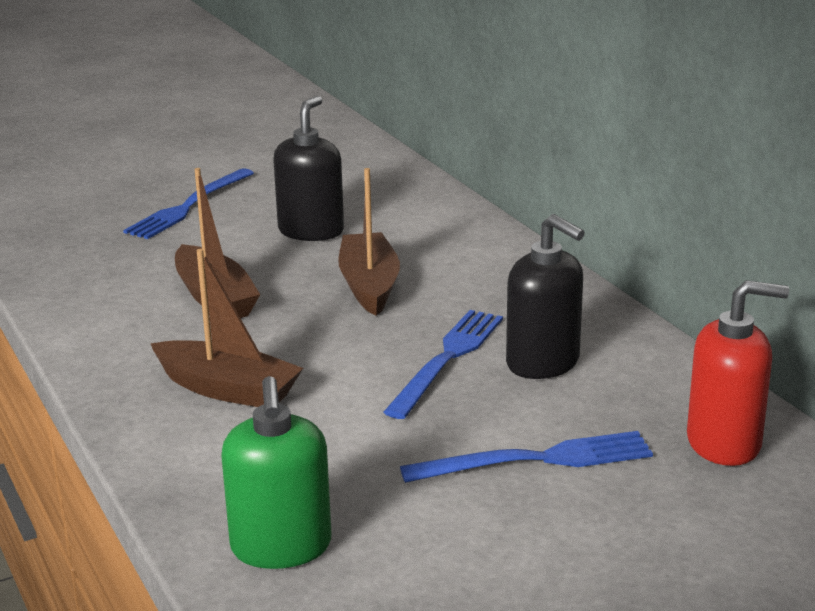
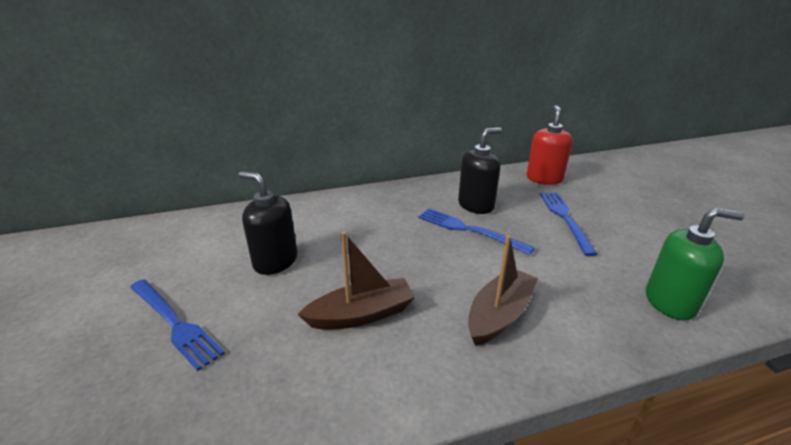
camera: 80 degrees left, 5 degrees up
(369, 285) = (371, 245): brown boat -> none

